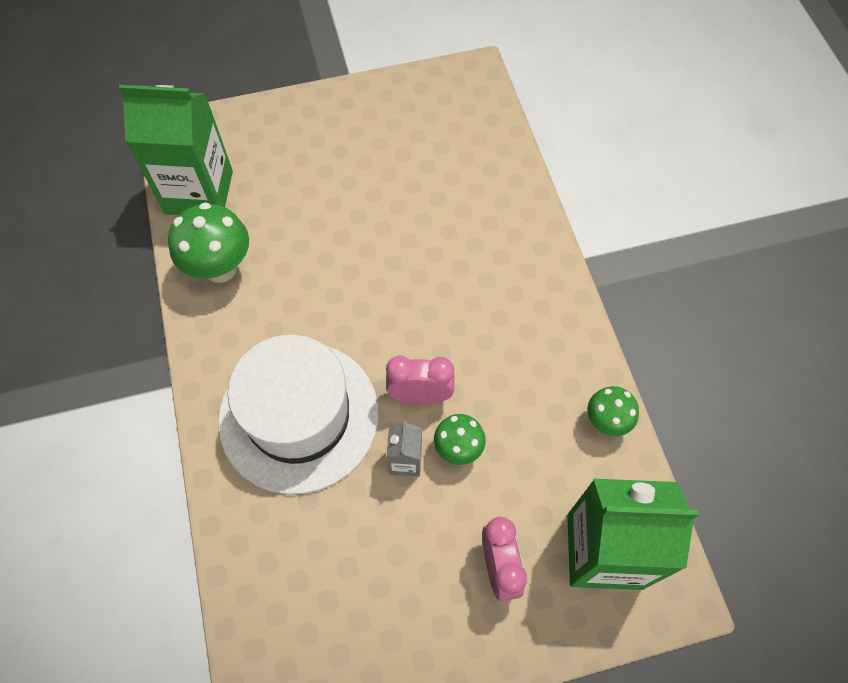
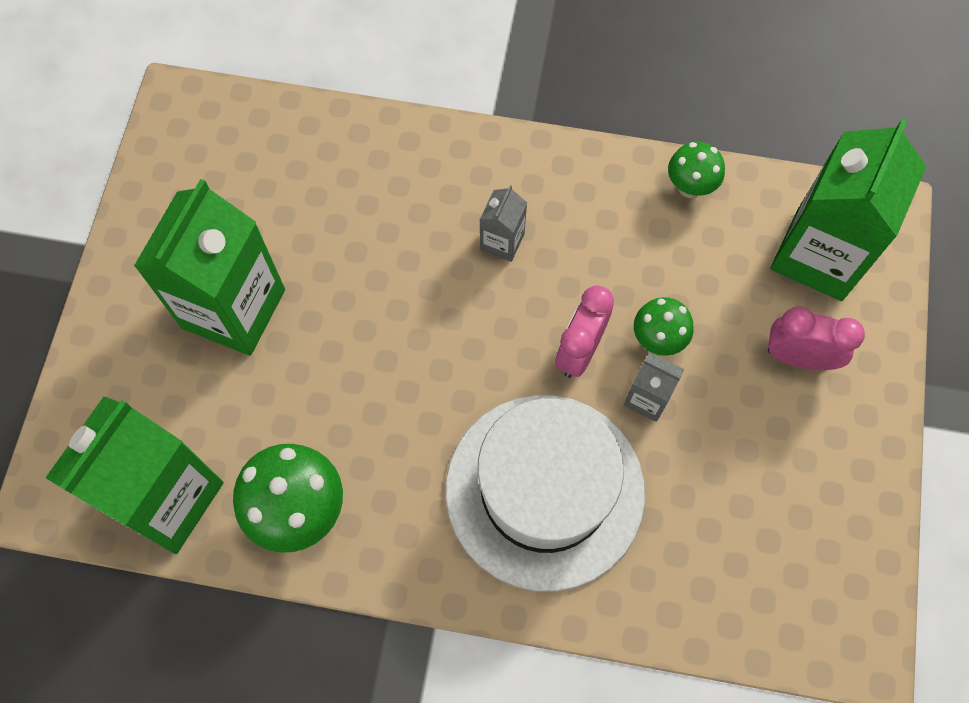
camera: 65 degrees left, 5 degrees up
(344, 169) = (233, 308): none -> green carton
(481, 306) = (502, 241): none -> grey carton

